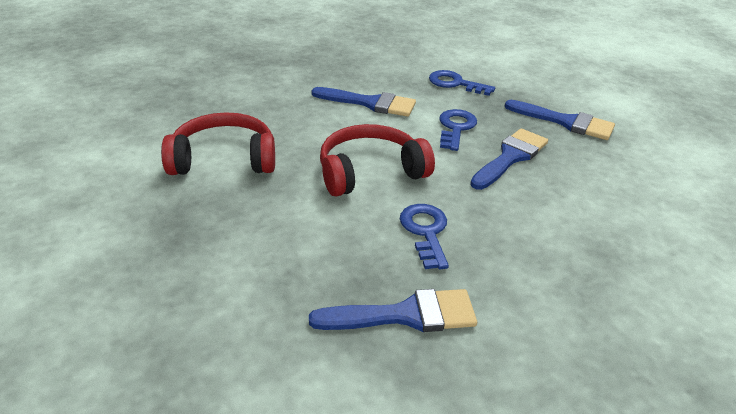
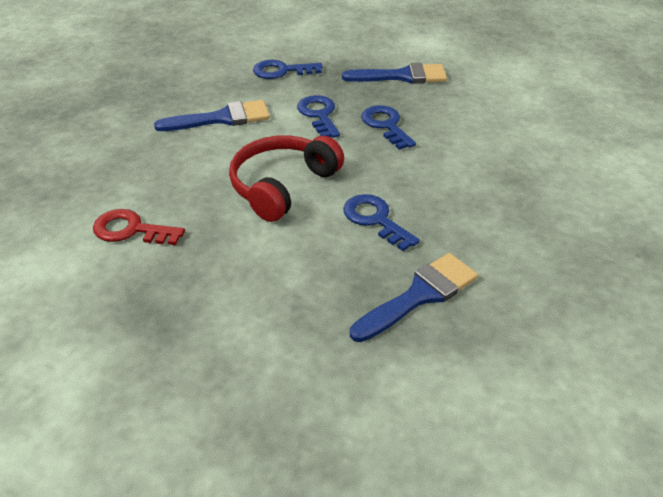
camera: 30 degrees left, 5 degrees up
(224, 159) = (131, 230): red headphones -> red key
(510, 157) = (386, 125): blue brush -> blue key

